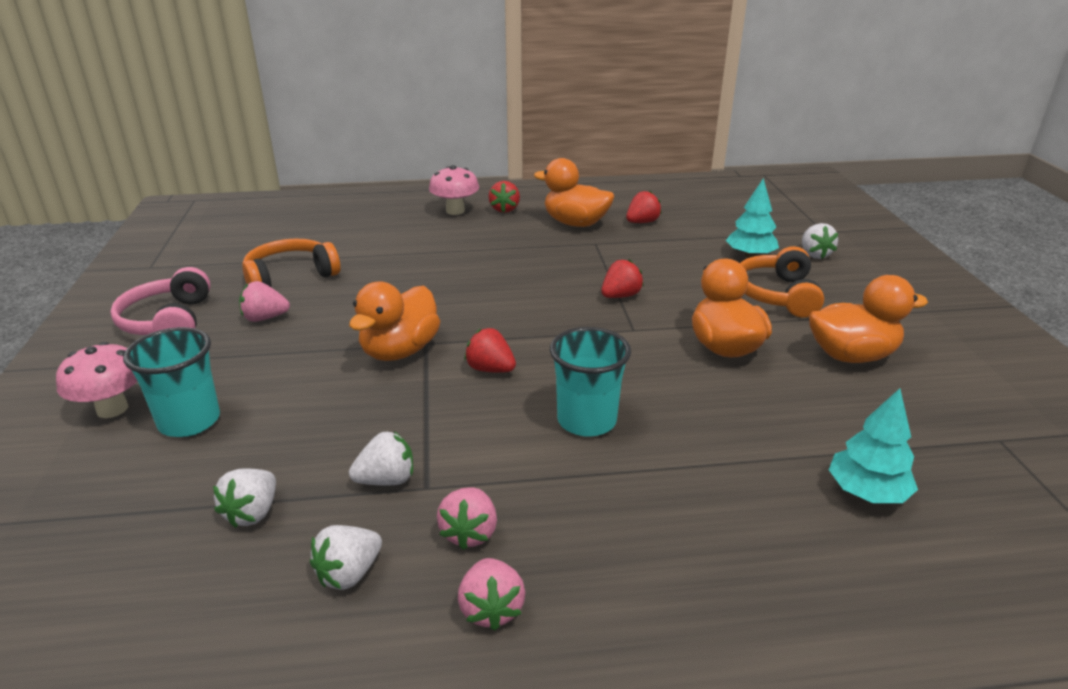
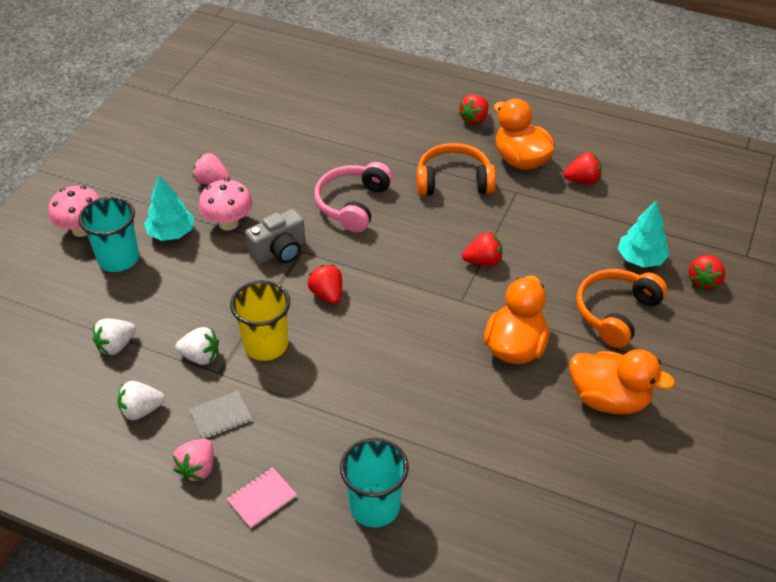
camera: 30 degrees right, 15 degrees up
(168, 321) = (150, 160): pink headphones -> pink headphones (353, 204)
(290, 276) = (253, 142): orange headphones -> orange headphones (453, 181)
(400, 351) = (279, 251): orange duck -> grey camera
(455, 211) = (430, 107): pink mushroom -> pink mushroom (228, 223)
(461, 438) = (266, 345): none -> yellow cup
(469, 533) = (221, 416): pink strawberry -> grey notebook
(586, 420) = (355, 367): turquoise cup -> turquoise cup (375, 506)
(611, 604) = (261, 498): none -> pink notebook
(814, 254) = (703, 281): white strawberry -> red strawberry
(866, 492) = (487, 509): turquoise tree -> turquoise tree (171, 233)

